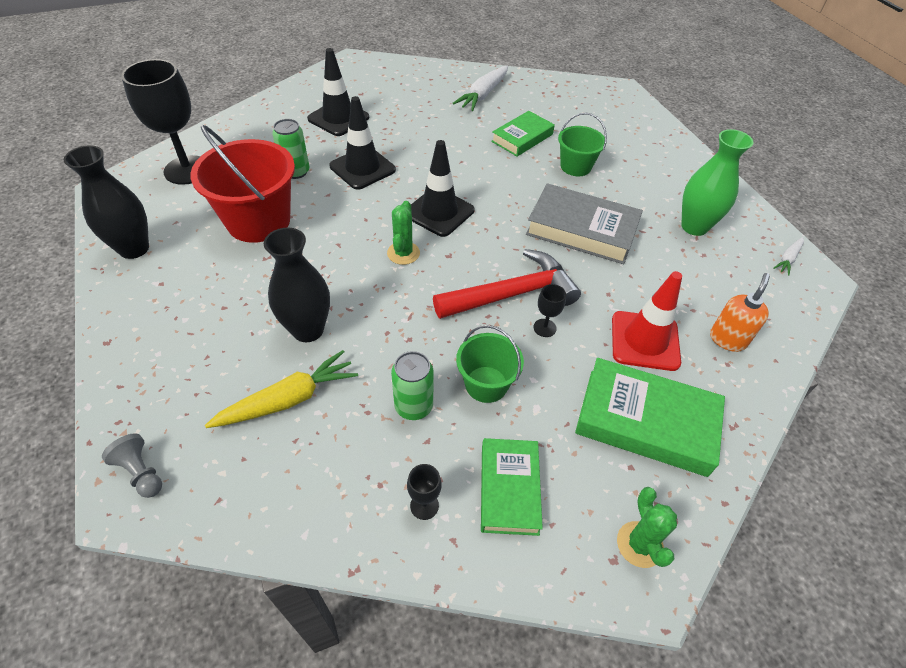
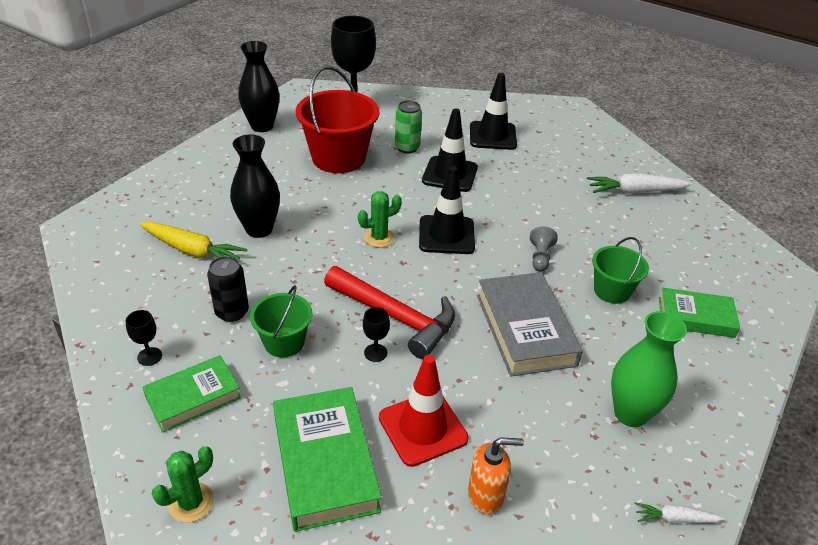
camera: 55 degrees right, 10 degrees down
(141, 472) = (97, 221): grey pawn -> grey pawn (540, 257)
(413, 406) = (232, 312): green can -> black can
(522, 138) = (606, 240): green book -> green book (695, 317)

